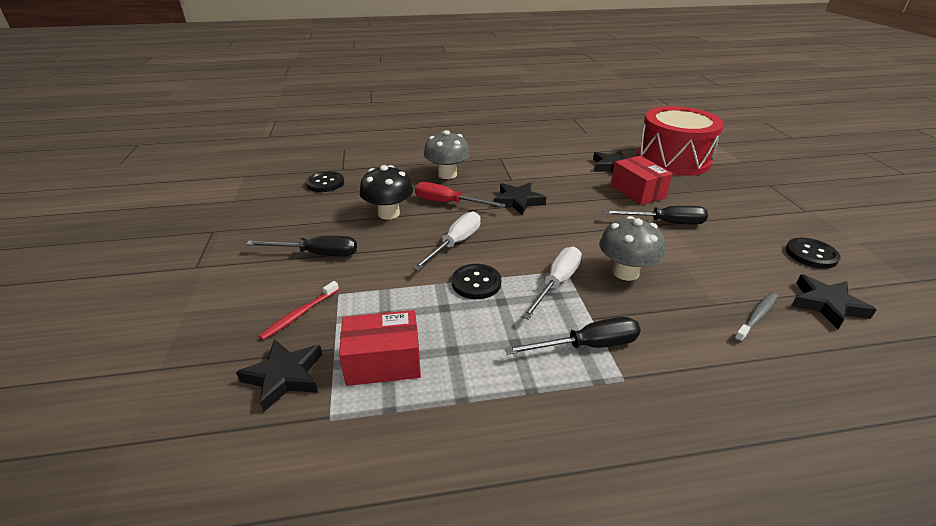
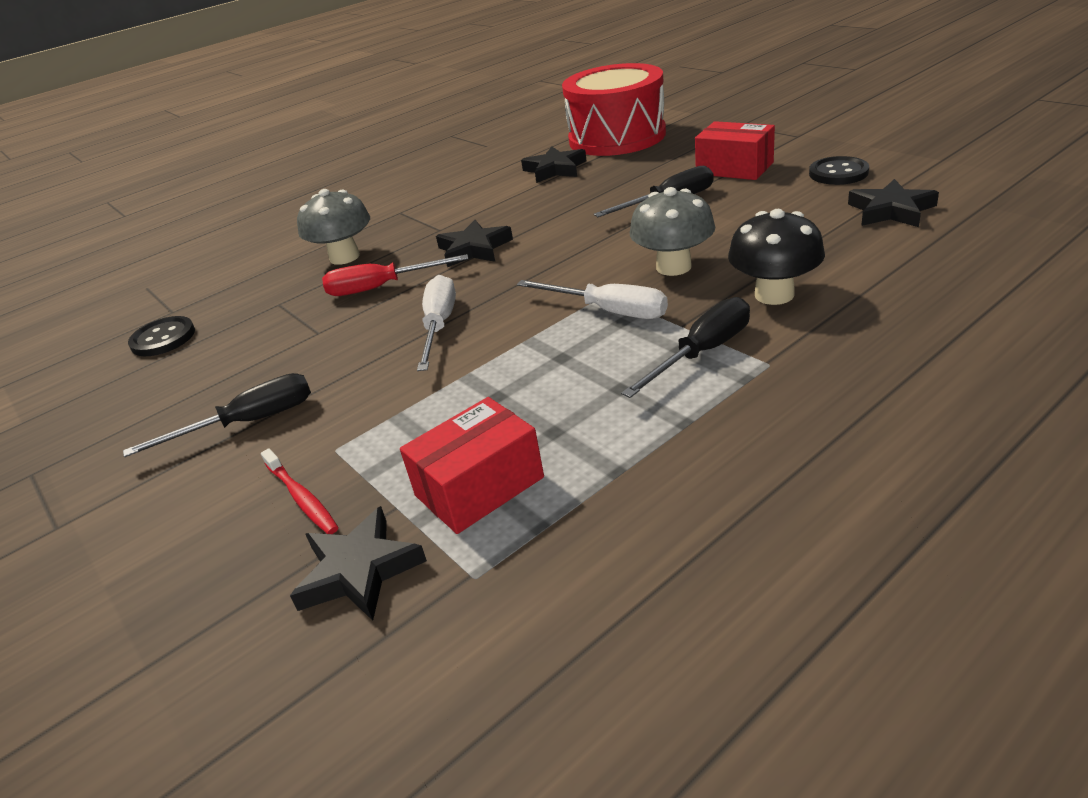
camera: 25 degrees left, 0 degrees up
(299, 314) = (302, 498): red toothbrush -> red toothbrush turned 45 degrees counterclockwise
(388, 213) = (307, 333): black mushroom -> black mushroom (774, 294)
(476, 283) = (511, 353): black button -> none
(556, 283) = (608, 311): white screwdriver -> white screwdriver turned 120 degrees clockwise
(637, 192) = (608, 184): red box -> red box (734, 168)
(757, 316) = (840, 249): grey toothbrush -> none

